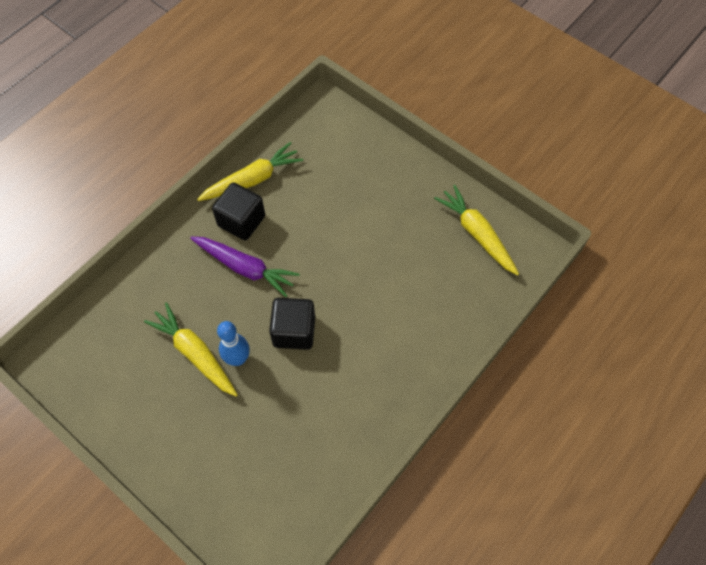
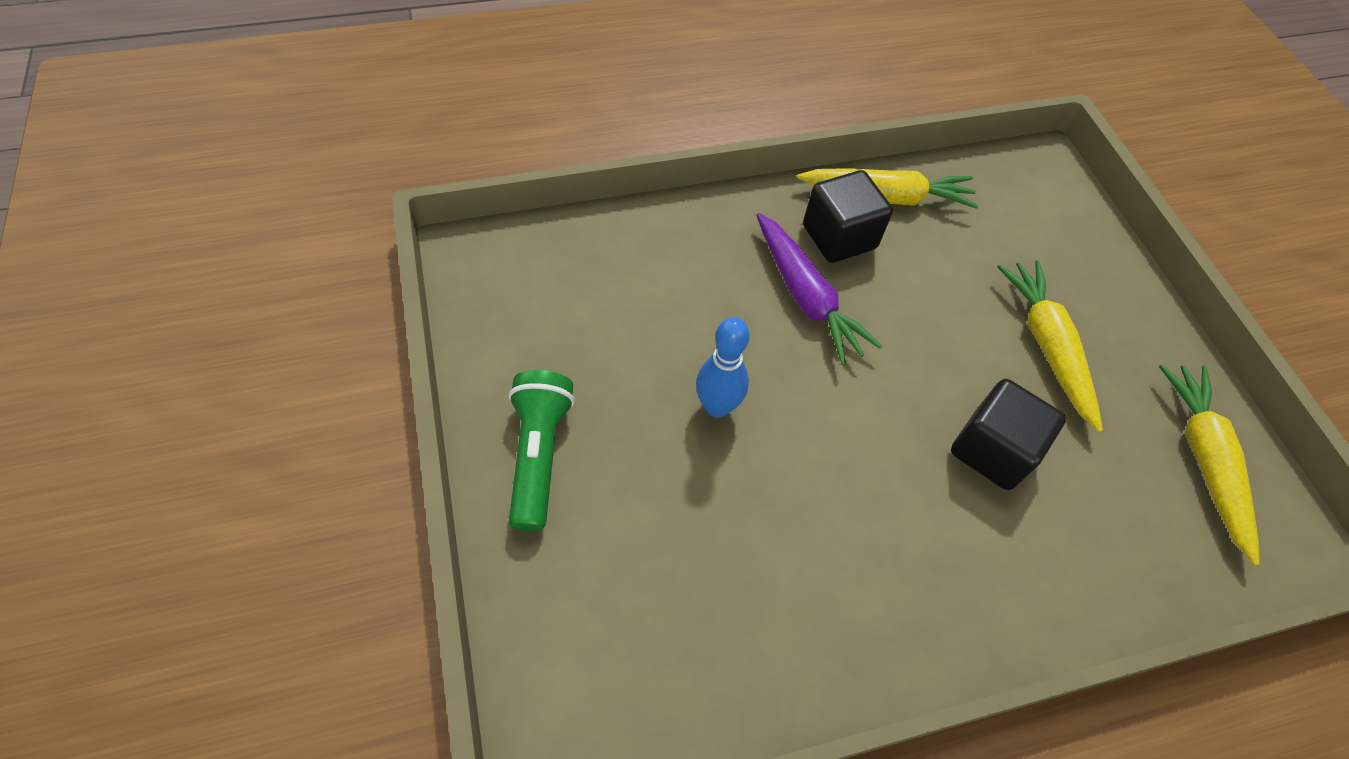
camera: 30 degrees right, 5 degrees down
(165, 444) = (539, 454): none -> green flashlight
(195, 353) = (663, 362): yellow carrot -> yellow carrot (1046, 346)
(294, 331) = (823, 421): black cube -> black cube (992, 450)

